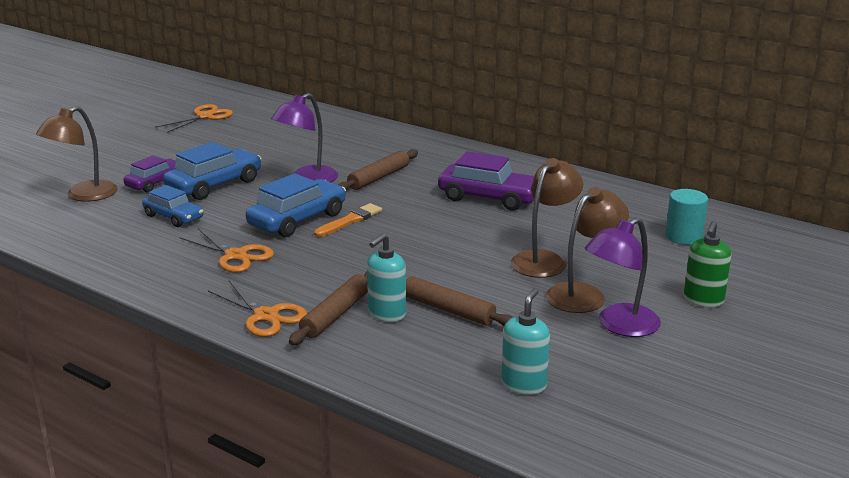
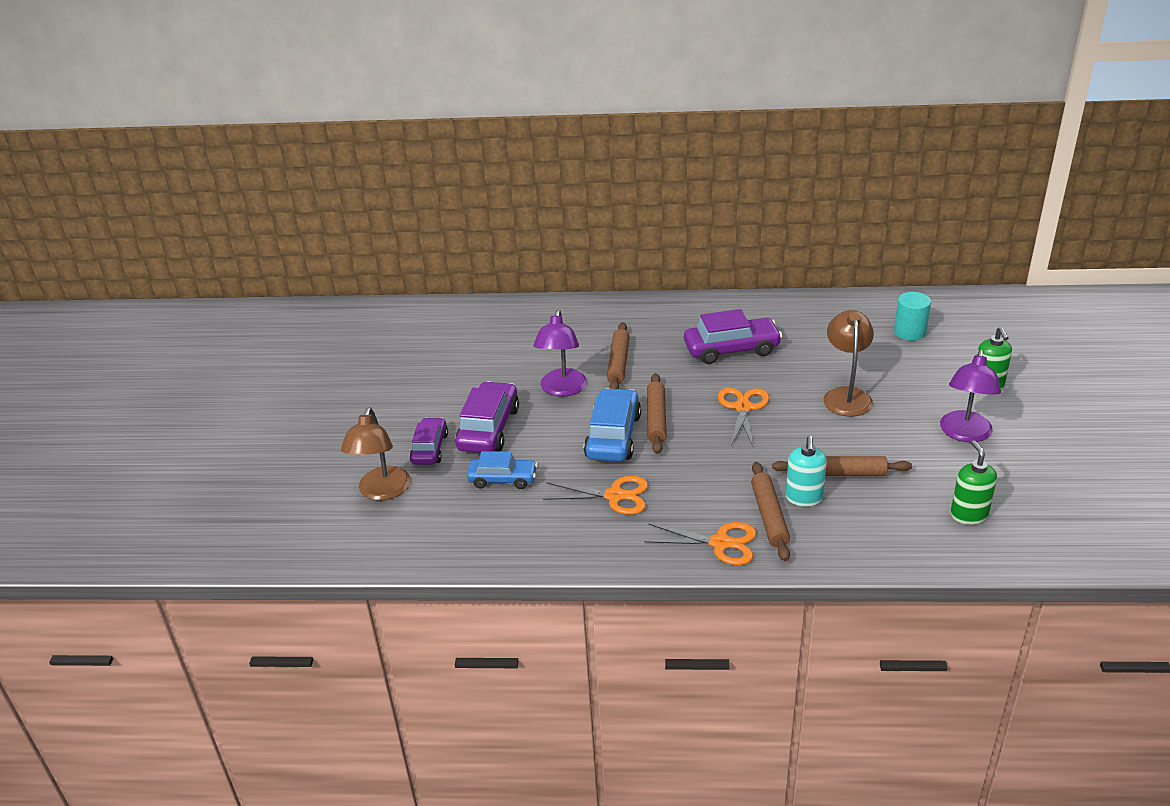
camera: 30 degrees left, 10 degrees up
(204, 116) = (362, 352): orange scissors -> orange scissors (743, 407)
(214, 185) = (489, 429): blue car -> purple car
(350, 220) = (656, 419): orange brush -> brown rolling pin
(524, 385) = (968, 515): turquoise soap dispenser -> green soap dispenser
(583, 294) = (909, 416): brown lamp -> none

